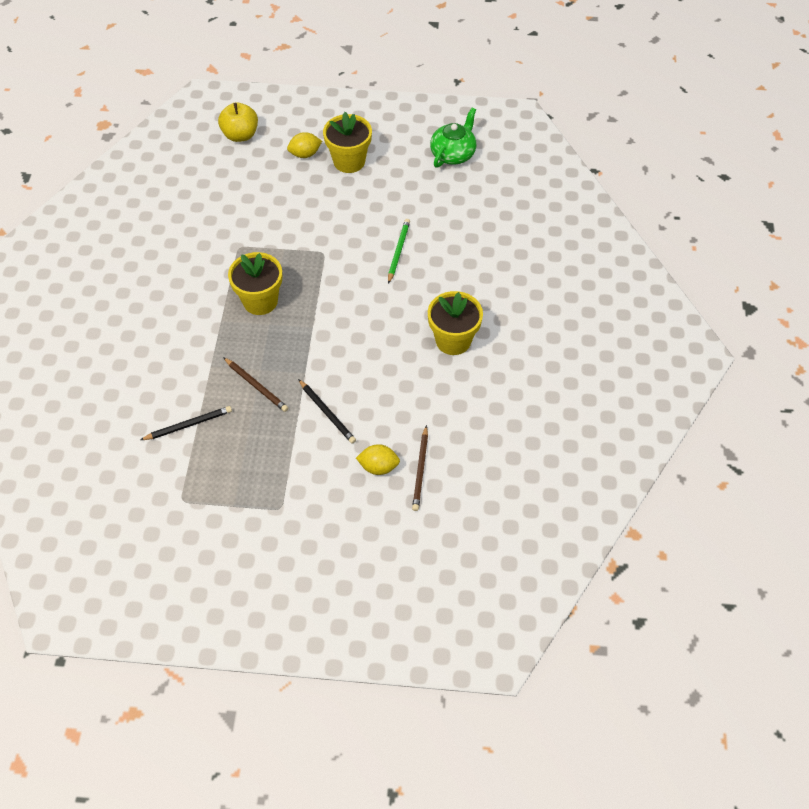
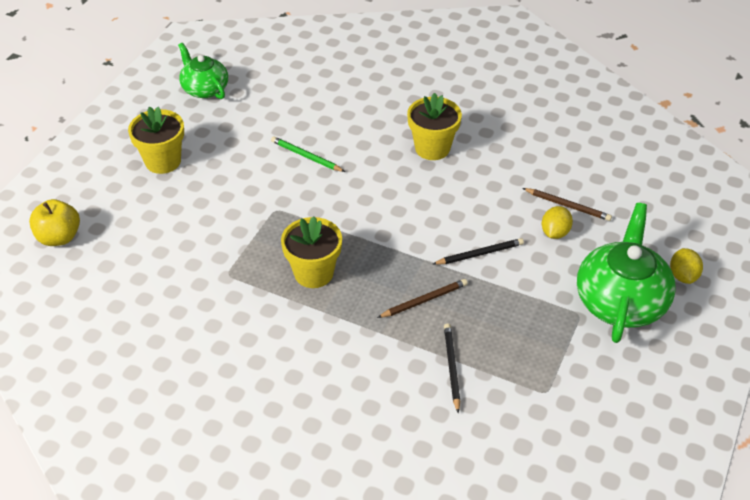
camera: 70 degrees left, 10 degrees down
(305, 154) = (128, 191): yellow lemon -> yellow lemon (683, 276)
(309, 539) = (620, 301): none -> green teapot

